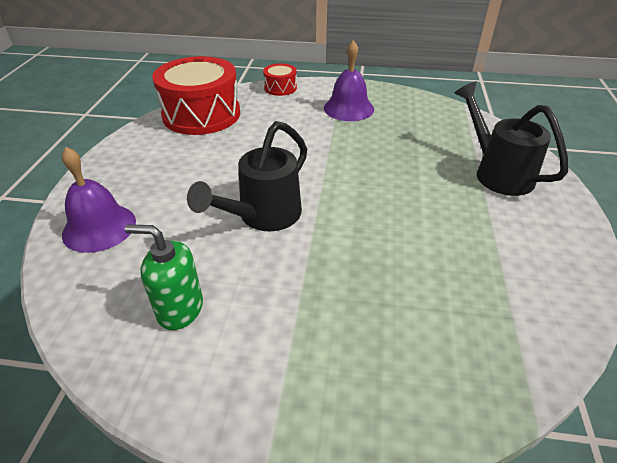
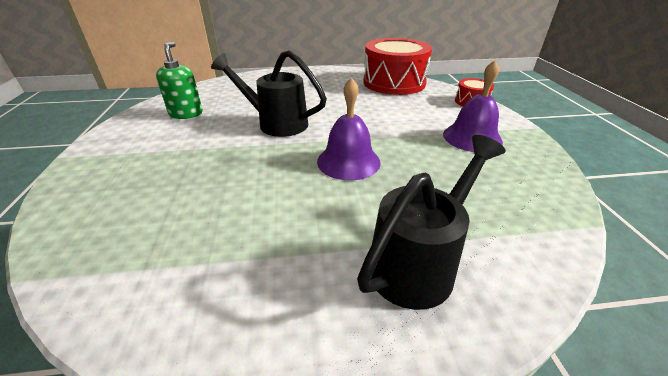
camera: 75 degrees right, 5 degrees down
(99, 227) = (254, 82): purple bell -> purple bell (348, 161)

